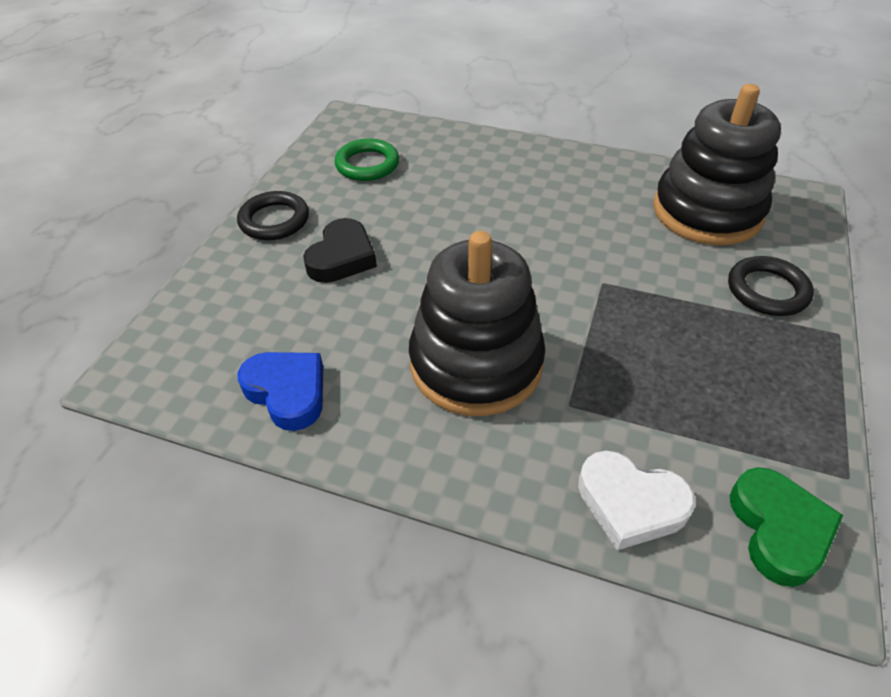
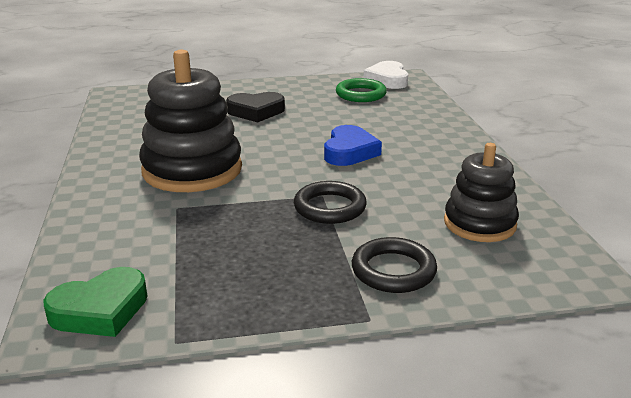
camera: 60 degrees right, 20 degrees down
(274, 220) = (271, 88): black ring -> black ring (330, 207)
(287, 392) = (129, 128): blue heart -> blue heart (349, 152)
(630, 503) = (97, 245): white heart -> white heart (387, 80)
(707, 212) = (479, 223): black stacking toy -> black stacking toy, size x0.62

